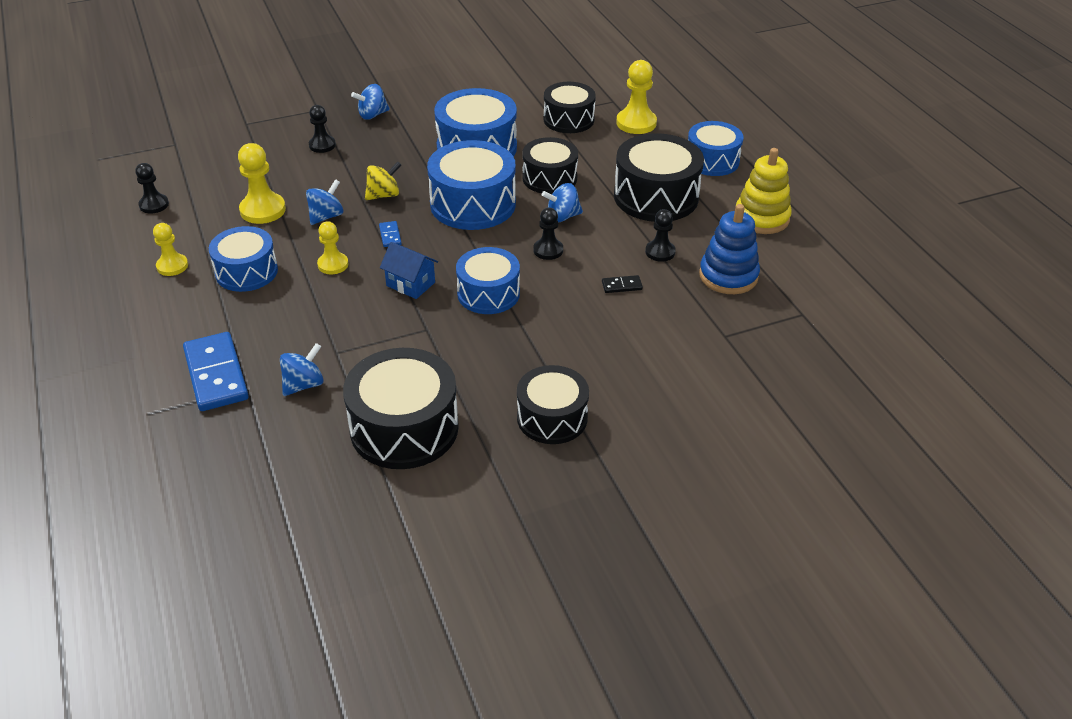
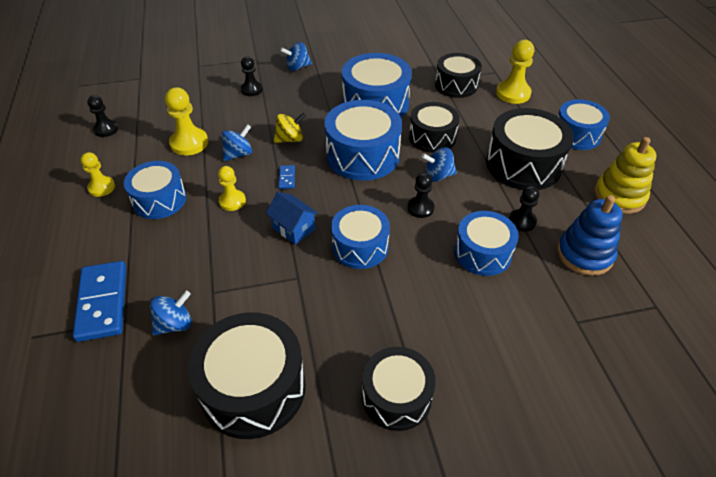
camera: 10 degrees right, 5 degrees up
(621, 286) = (482, 253): black domino -> blue drum

